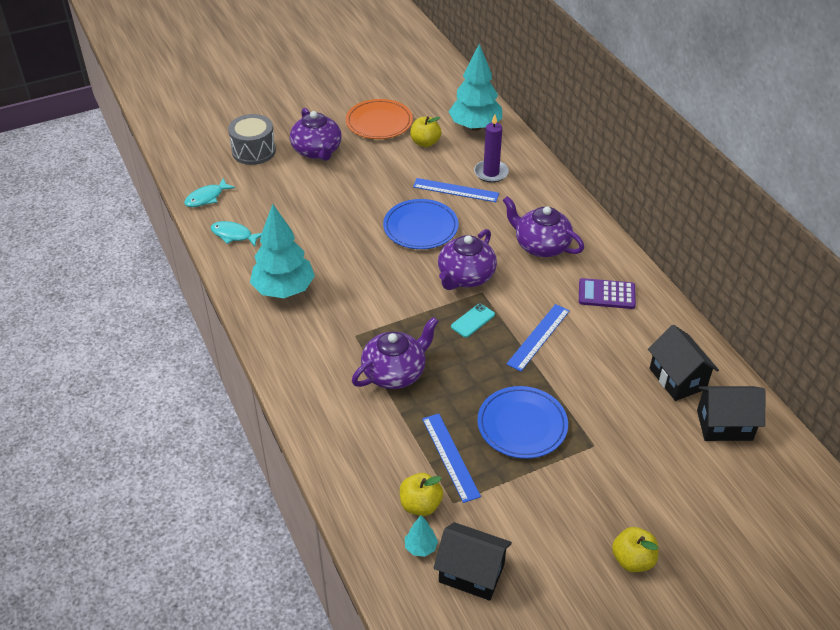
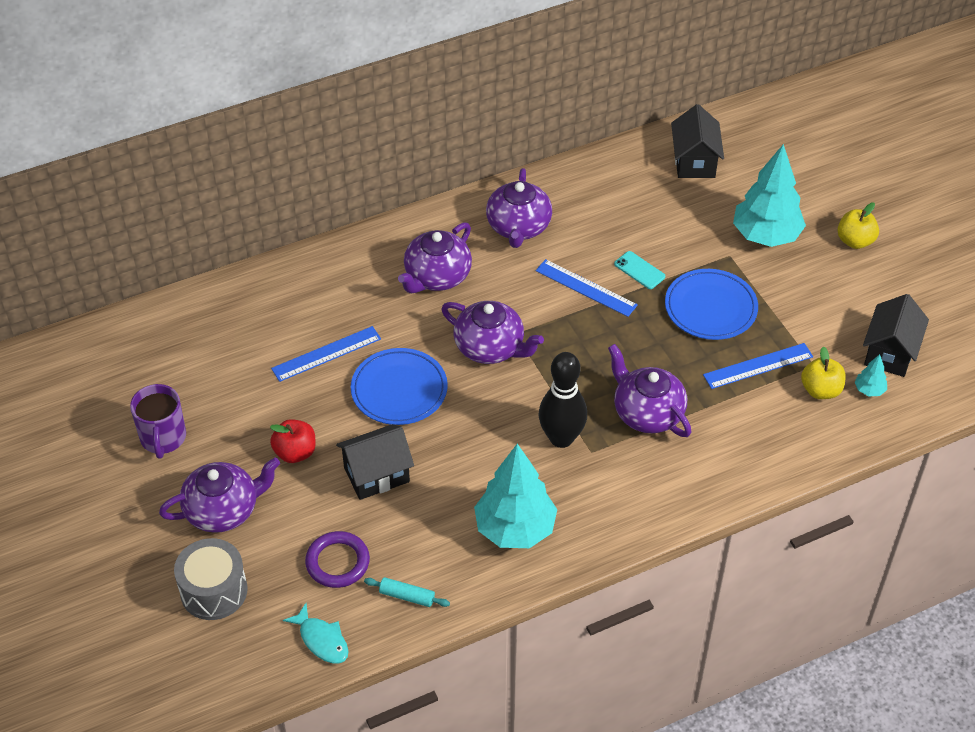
camera: 90 degrees left, 5 degrees up
(234, 235) = (407, 596): turquoise fish -> turquoise rolling pin
(267, 202) = (337, 562): none -> purple ring
(363, 179) = (295, 452): none -> red apple
(370, 317) = (561, 438): none -> black bowling pin
(379, 122) = (163, 438): orange plate -> purple mug
(425, 143) = (219, 385): yellow apple -> none
(455, 190) = (326, 353): blue ruler -> blue ruler turned 45 degrees clockwise
(472, 320) = (563, 343): turquoise phone -> turquoise phone (639, 270)
(475, 126) = (189, 330): turquoise tree -> turquoise tree (766, 235)
(491, 173) = (293, 317): purple candle -> none
(606, 294) = (518, 227): purple calculator -> purple teapot
(677, 379) = (638, 186): black house -> black house (376, 475)

